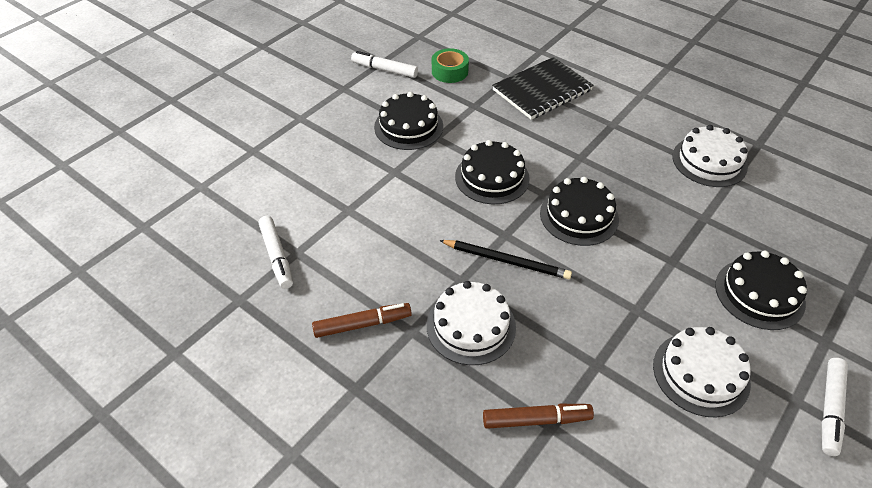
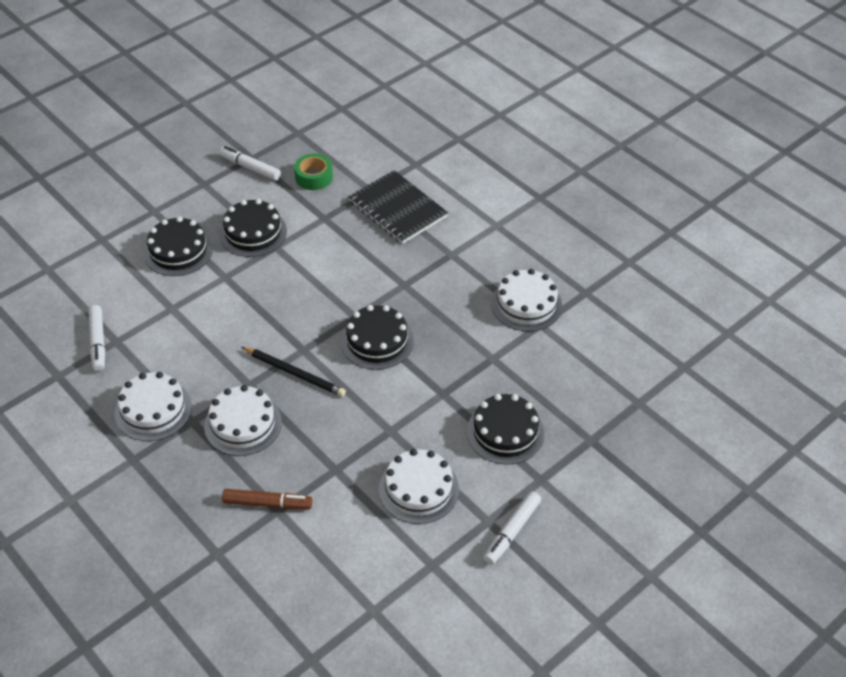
camera: 10 degrees right, 0 degrees up
(362, 324) = (153, 410): brown marker -> white cake
(492, 177) = (312, 294): black cake -> black cake (178, 251)
(542, 90) = (397, 209): black notebook -> black notebook turned 75 degrees clockwise

